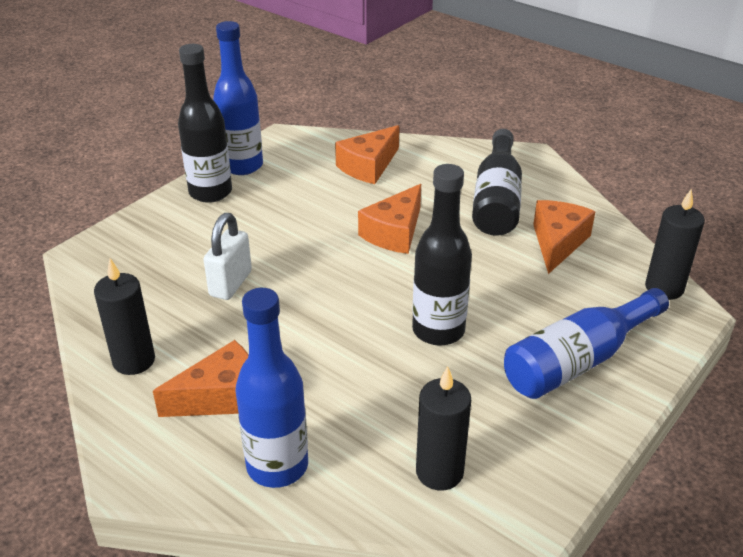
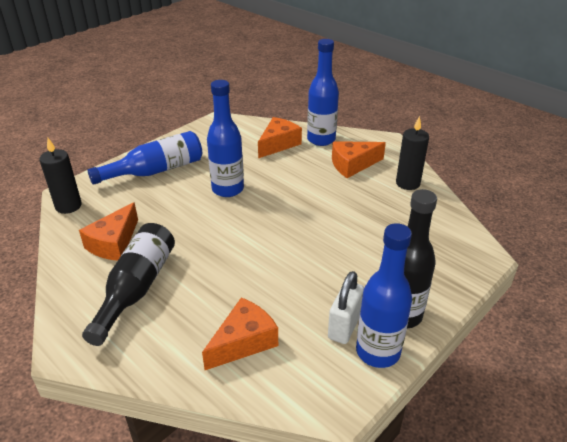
camera: 175 degrees left, 0 degrees up
(230, 284) = (361, 225): white padlock -> white padlock (344, 326)
(394, 232) = (237, 260): orange cheese -> orange cheese (278, 144)
(438, 330) = (228, 189): black bottle -> blue bottle
(439, 472) = (248, 134): black candle -> none

